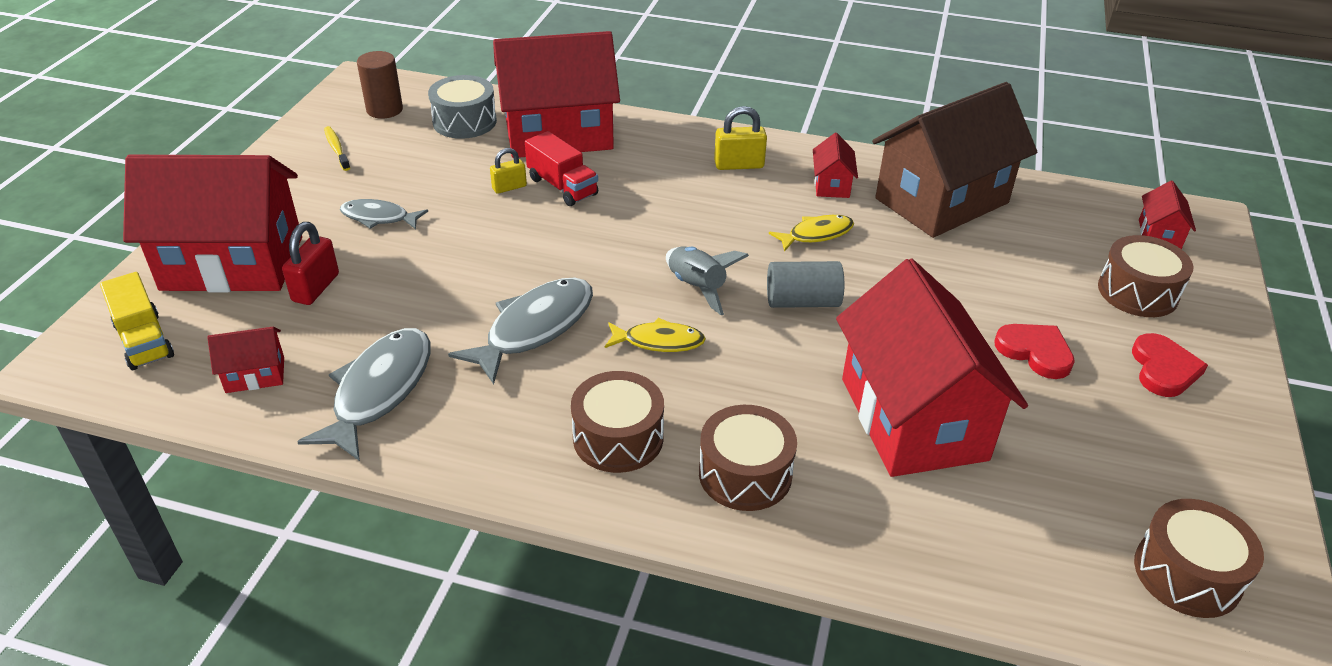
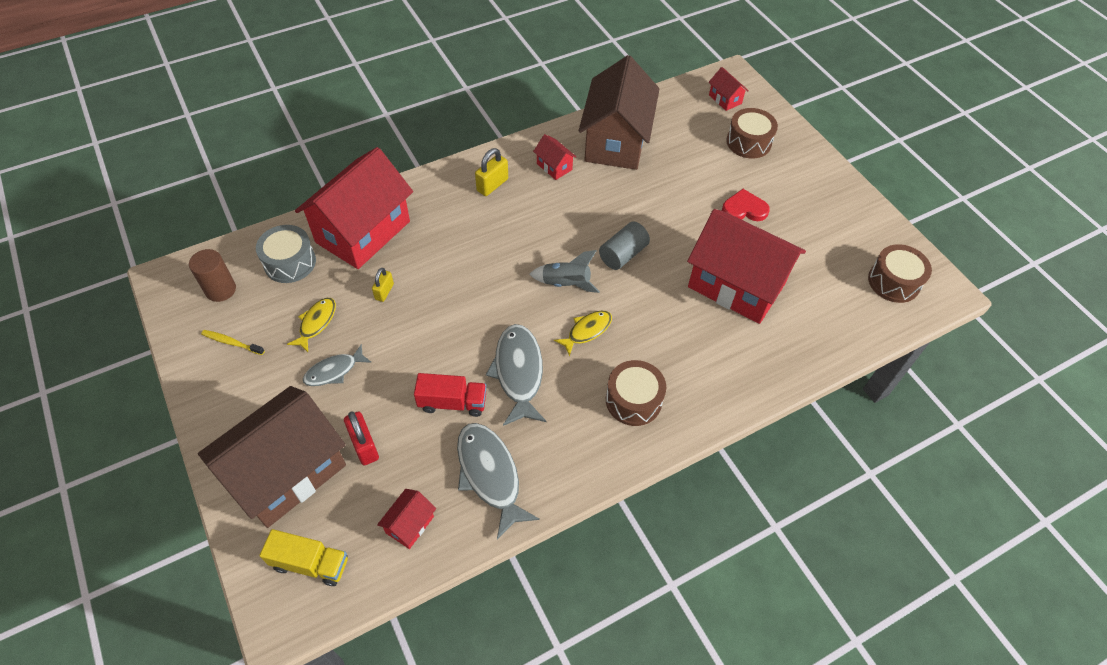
camera: 45 degrees left, 15 degrees up
(232, 263) = (287, 472): red house -> brown house
(562, 186) = (415, 269): red truck -> red truck (452, 402)
(745, 474) = (705, 372): brown drum -> none
(816, 234) = (583, 206): yellow fish -> yellow fish (316, 323)
(1163, 369) = (797, 181): red heart -> none

